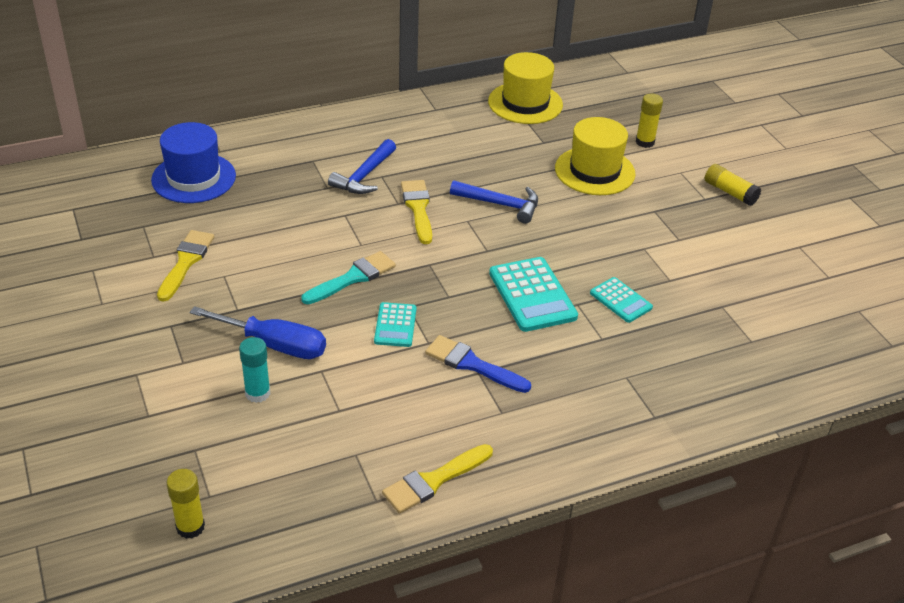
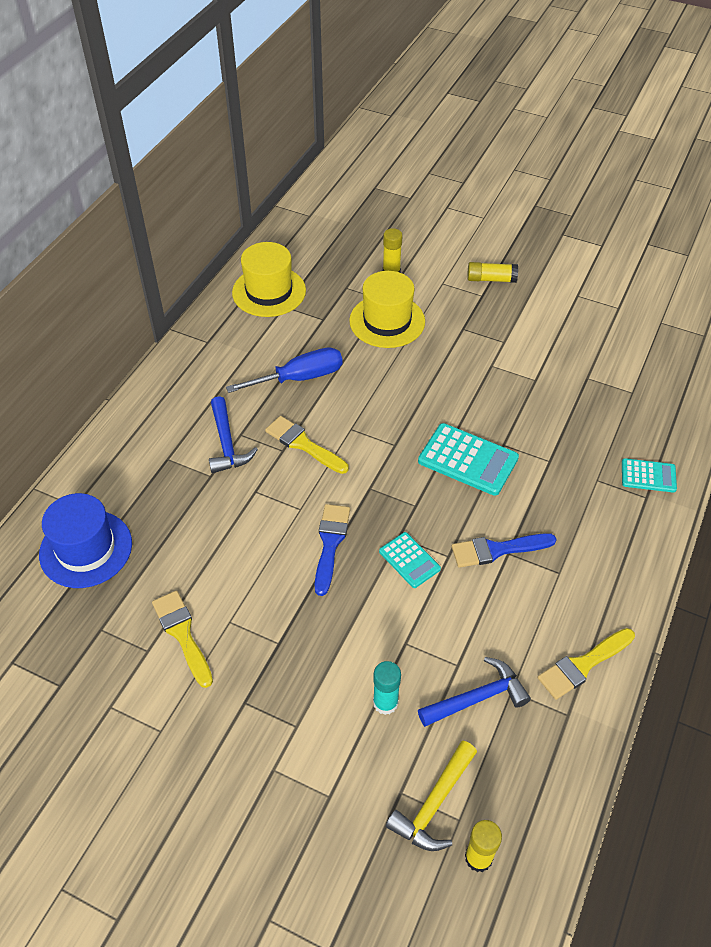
camera: 40 degrees left, 10 degrees up
(206, 473) = (434, 804): none -> yellow hammer
(275, 345) = (346, 650): blue screwdriver -> blue screwdriver (300, 378)
(353, 278) = (330, 543): turquoise brush -> blue brush
(434, 481) = (583, 665): yellow brush -> yellow brush turned 45 degrees clockwise
(500, 204) = (357, 397): blue hammer -> blue hammer (477, 698)
(621, 300) = (526, 420): turquoise calculator -> turquoise calculator (648, 476)

